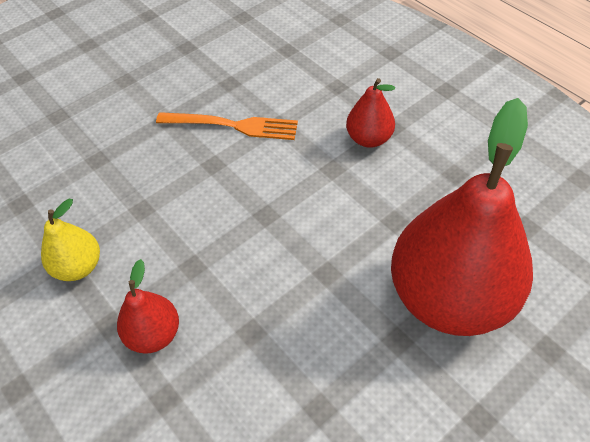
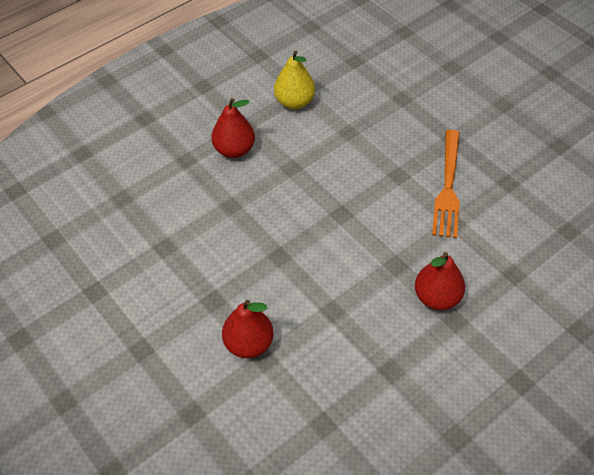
camera: 90 degrees right, 0 degrees up
(449, 297) = (249, 344): red pear -> red pear, size x0.45

